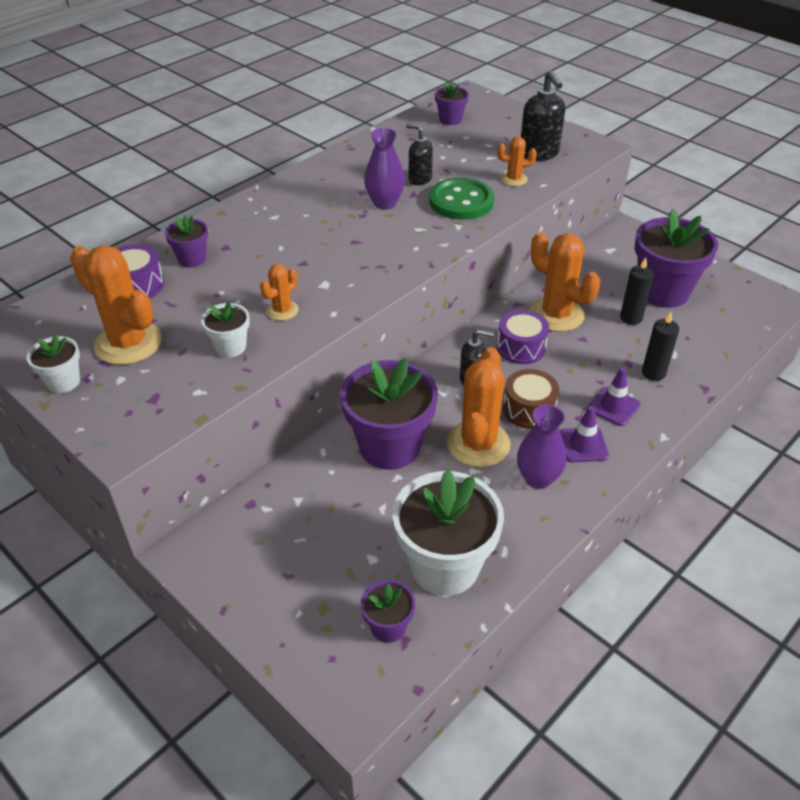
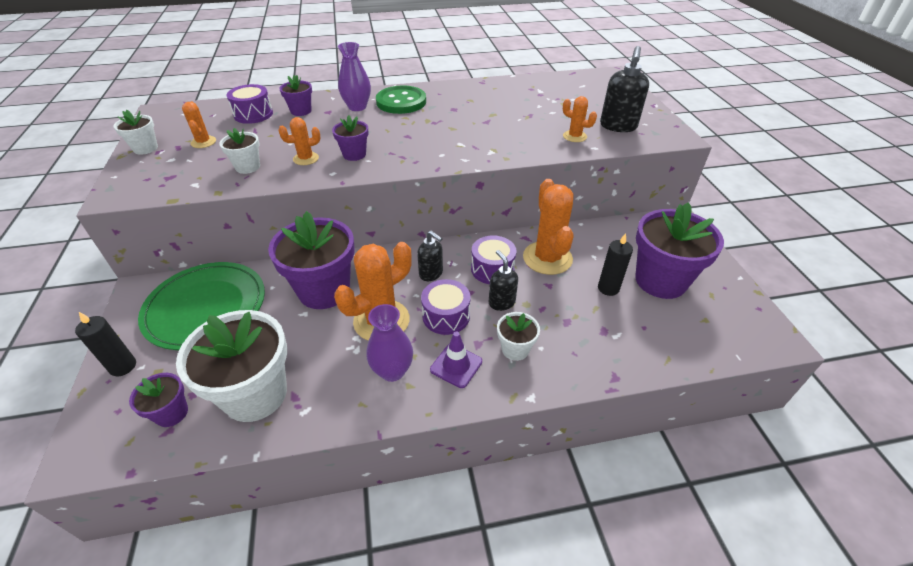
camera: 35 degrees right, 0 degrees up
(128, 343) = (203, 142): orange cactus -> orange cactus, size x0.51
(288, 526) = (206, 307): none -> green plate
(385, 203) = (459, 120): purple vase -> purple vase (357, 107)
(419, 179) = (503, 114): black soap dispenser -> black soap dispenser (501, 302)
(450, 120) = (575, 85): purple flower pot -> purple flower pot (354, 154)
(461, 201) = (514, 137): green button -> green button (401, 102)
(528, 409) = (446, 316): brown drum -> purple drum
(613, 406) = (515, 349): purple traffic cone -> white flower pot
(653, 373) = (580, 340): black candle -> black candle (123, 366)

